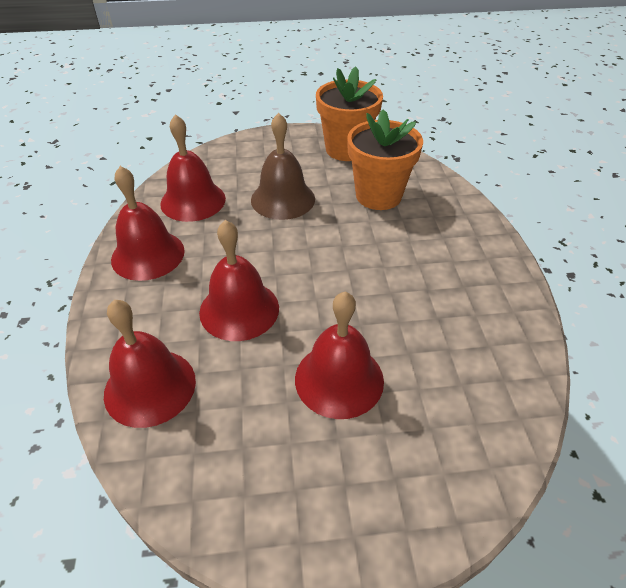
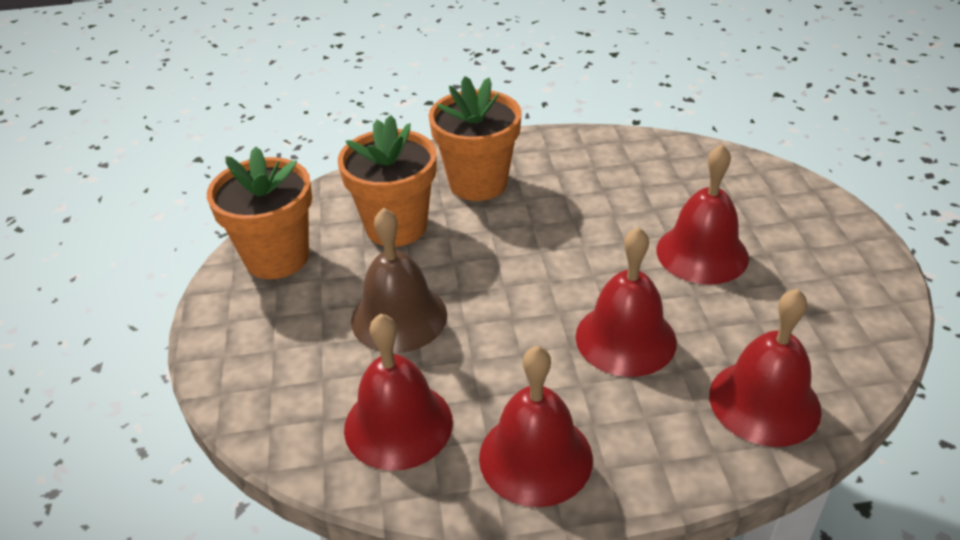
camera: 90 degrees left, 5 degrees down
(438, 237) = (478, 183): none -> orange flower pot

